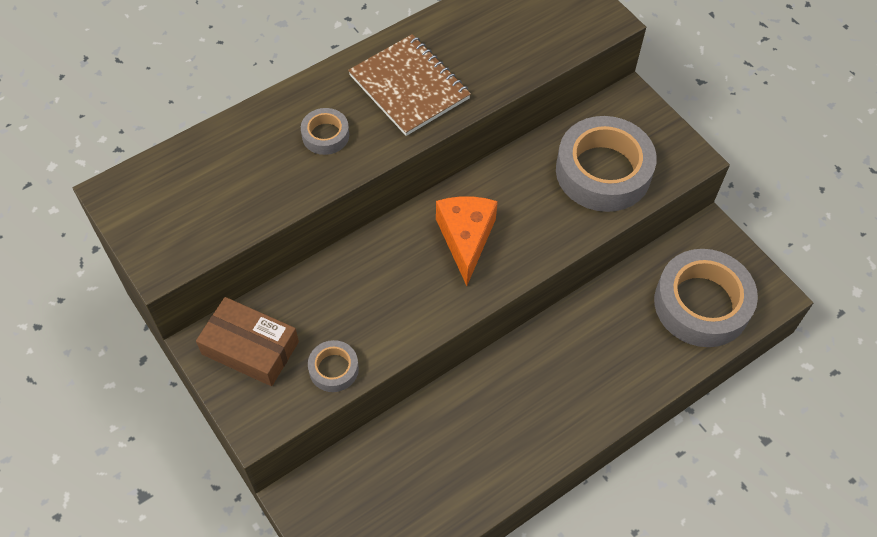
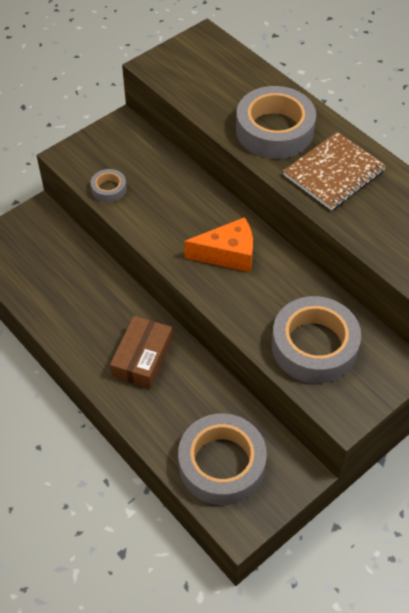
camera: 85 degrees right, 5 degrees down
(250, 348) = (122, 145): brown box -> brown box (142, 358)
(325, 135) = (274, 130): grey tape -> grey tape, size x2.15

